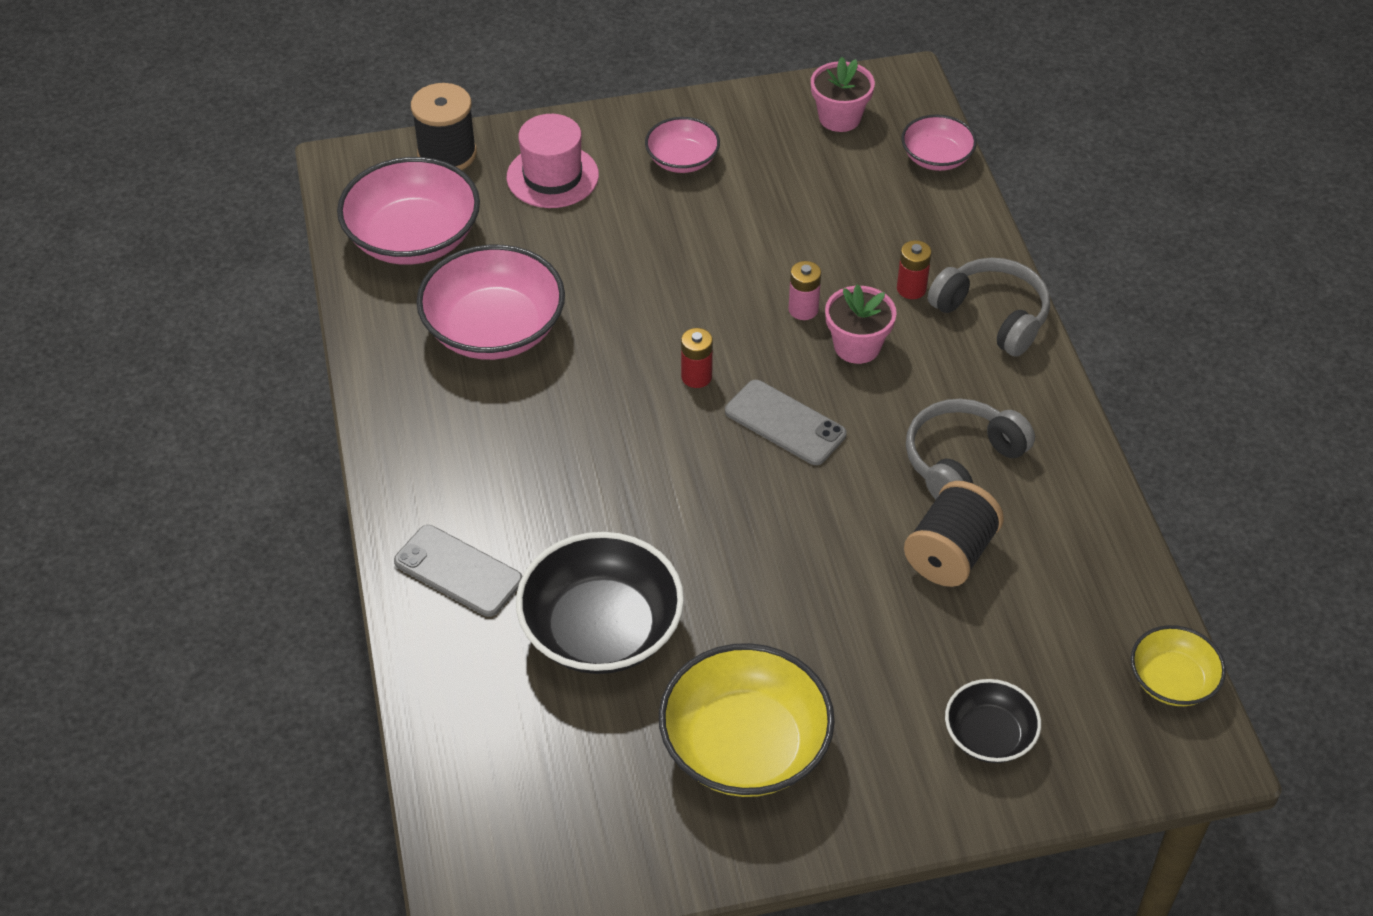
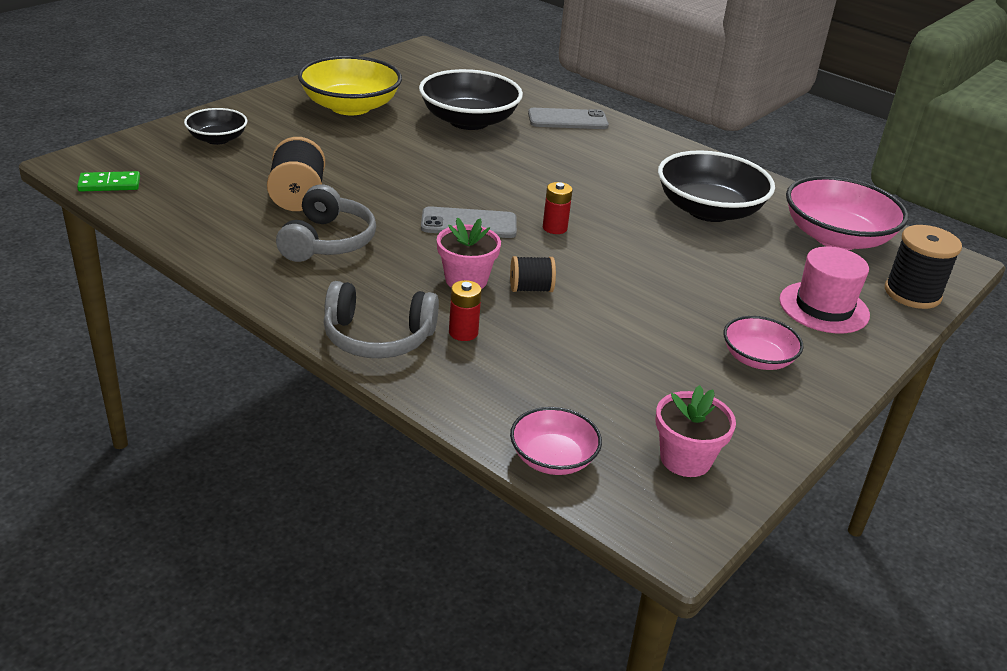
camera: 140 degrees right, 15 degrees down
(494, 329) = (709, 210): pink bowl -> black bowl
(803, 309) = (531, 289): pink battery -> black spool
(1172, 680) = (109, 184): yellow bowl -> green domino

